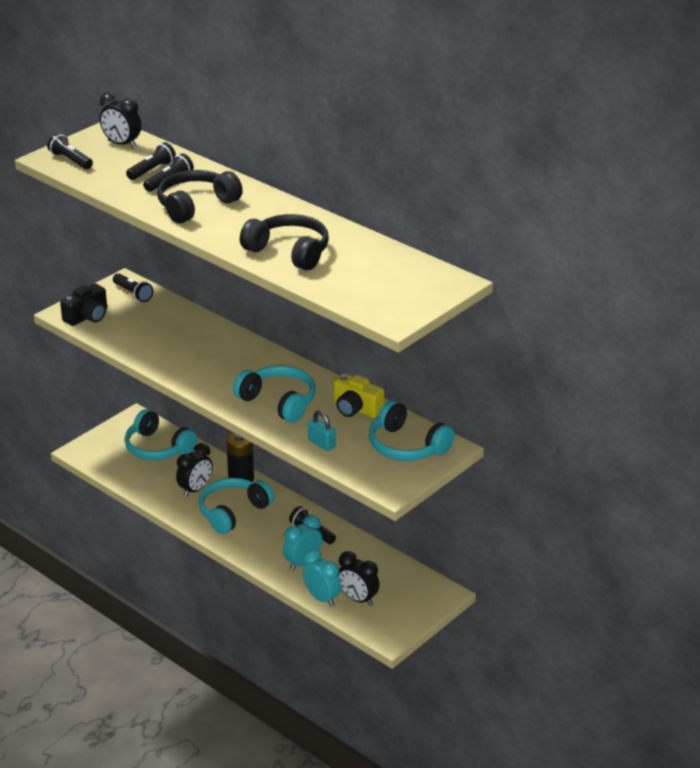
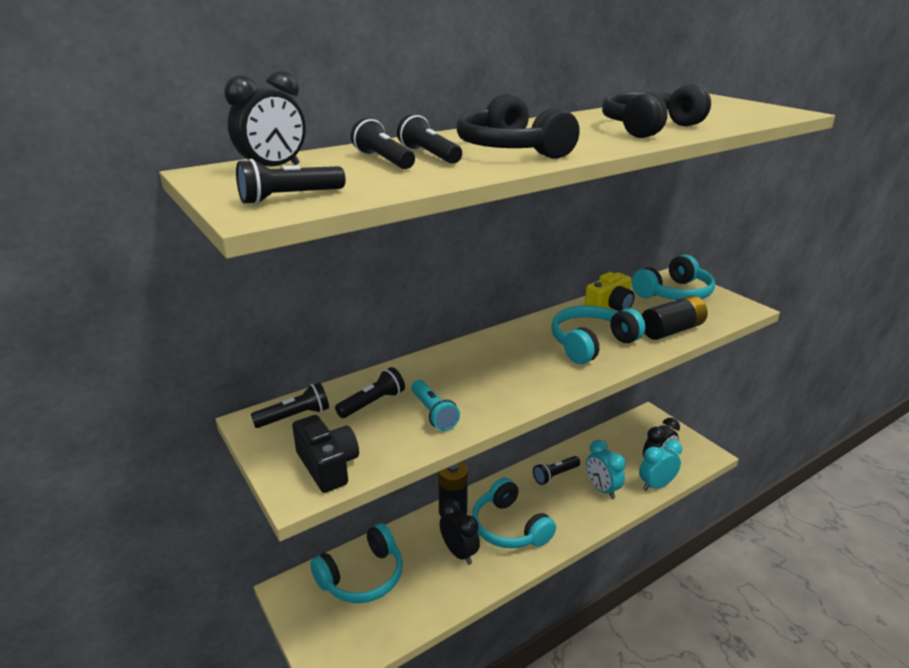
camera: 75 degrees left, 5 degrees down
(152, 343) = (433, 413): none -> turquoise flashlight
(157, 318) = (372, 403): none -> black flashlight
(321, 444) = (671, 330): turquoise padlock -> black battery

